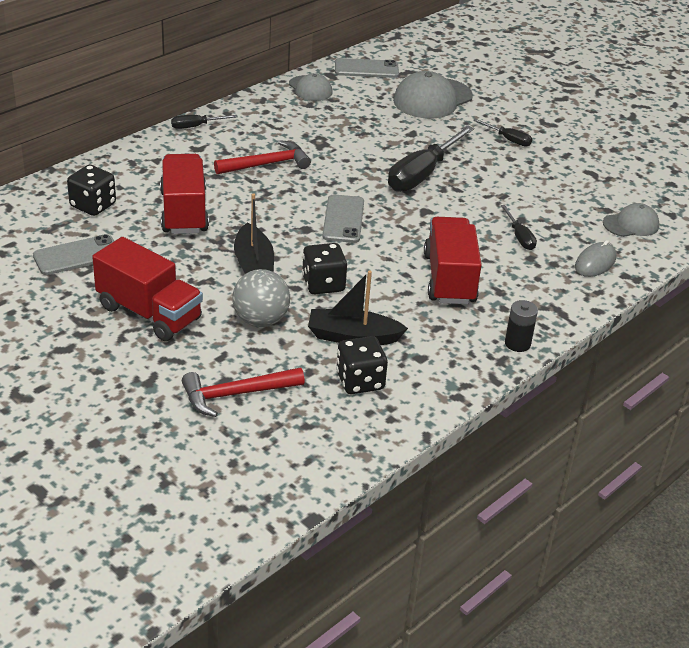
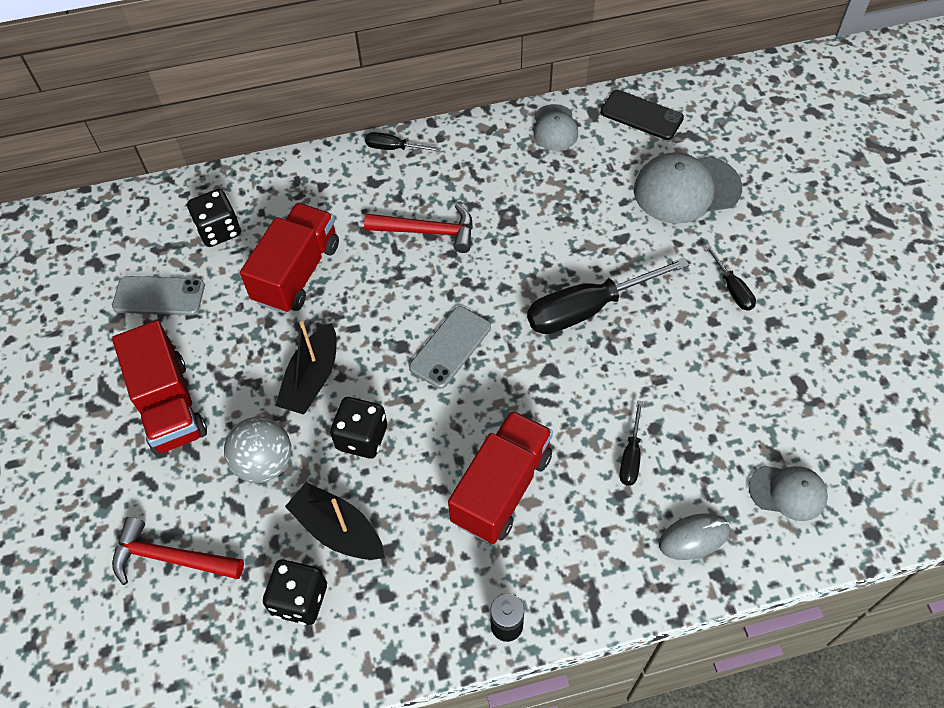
camera: 35 degrees right, 20 degrees up
(366, 69) = (641, 115): grey phone -> black phone

